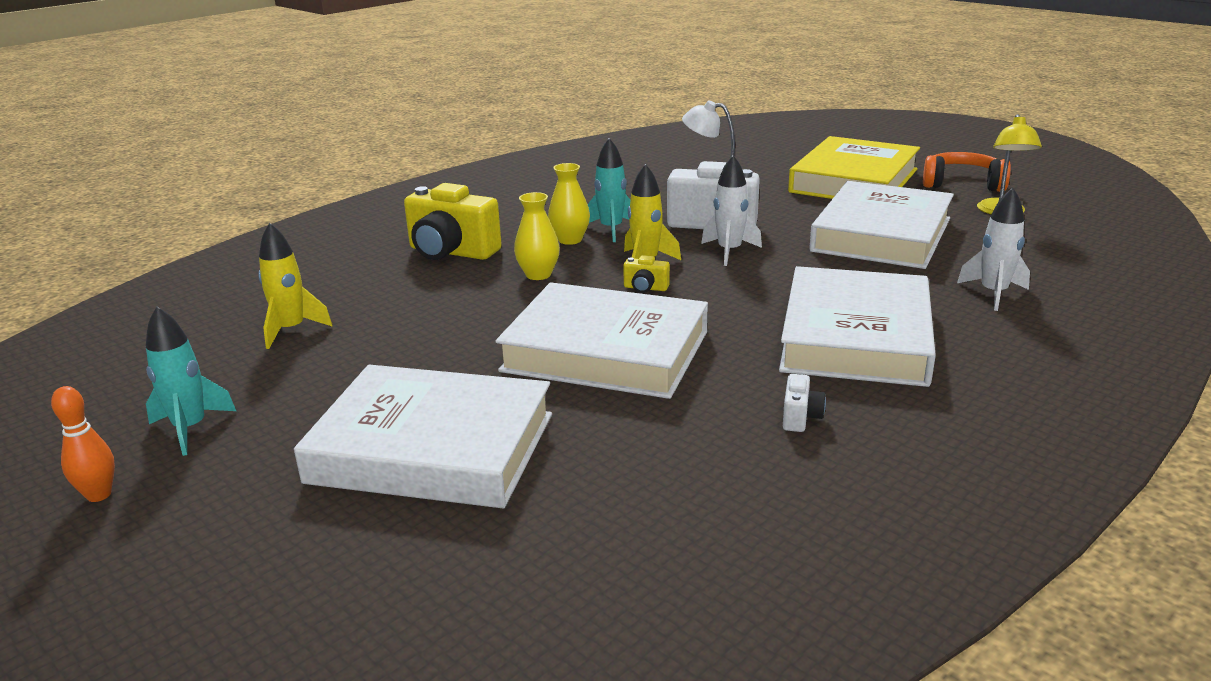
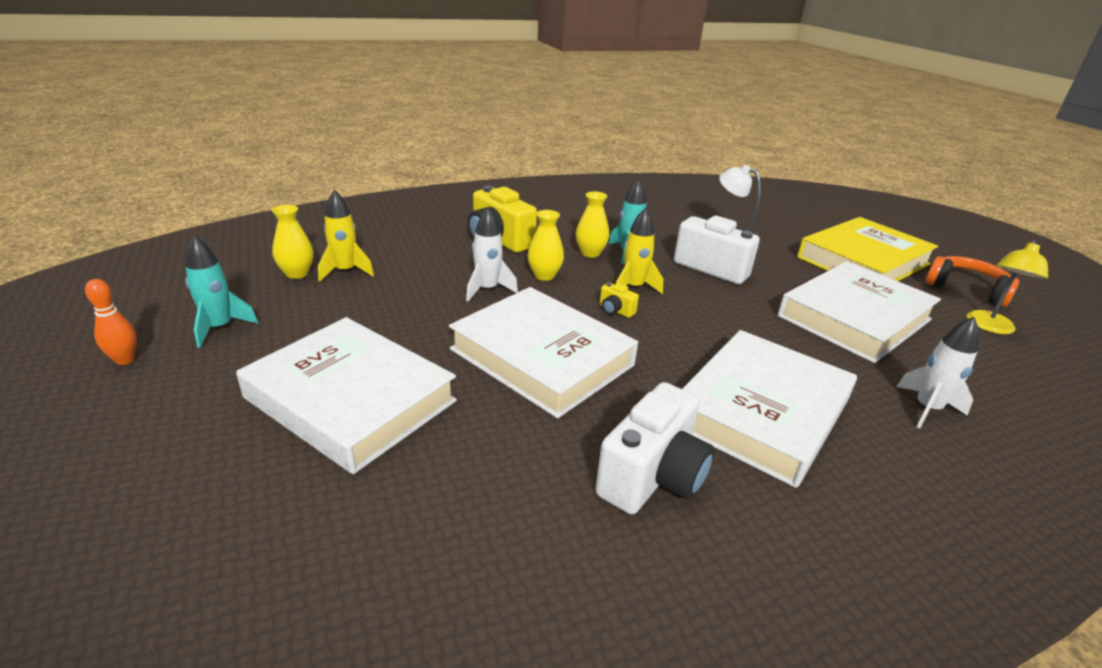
camera: 20 degrees right, 5 degrees up
(229, 348) = (297, 273): none -> yellow vase
(729, 252) = (707, 297): white rocket -> white rocket (487, 289)
(800, 417) = (653, 477): white camera -> white camera, size x2.27

